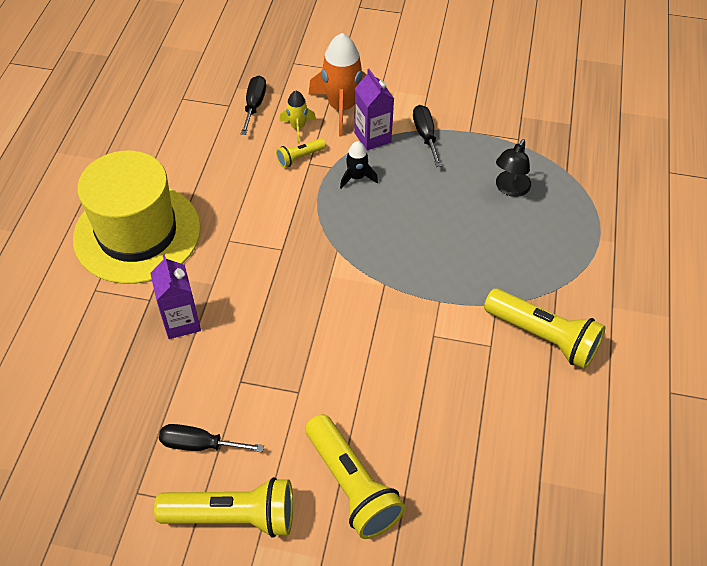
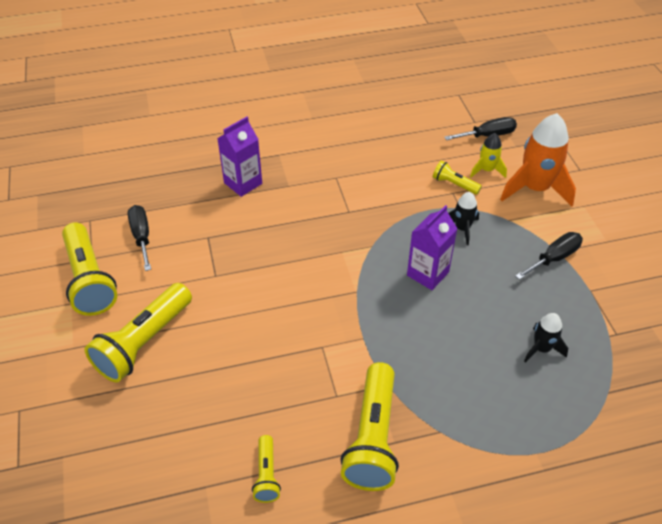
camera: 65 degrees right, 5 degrees down
(137, 233) = (308, 127): yellow hat -> none
(372, 137) = (518, 222): purple carton -> purple carton (427, 274)
(510, 189) = (541, 348): black lamp -> black rocket
(547, 428) = (267, 475): none -> yellow flashlight

